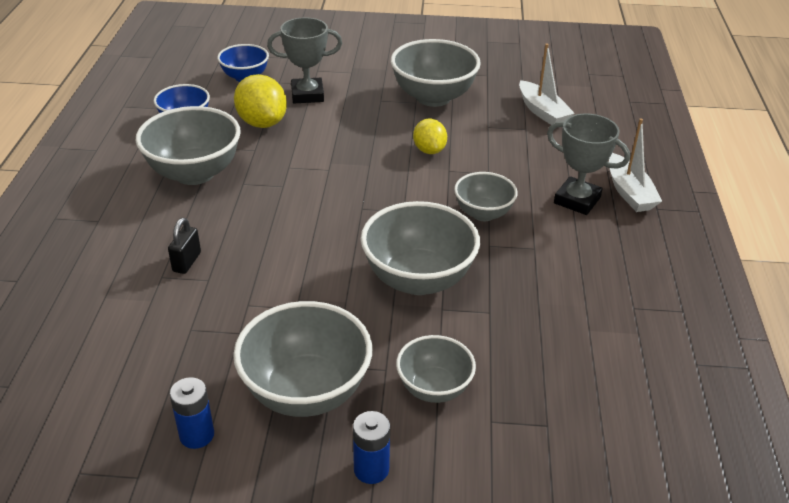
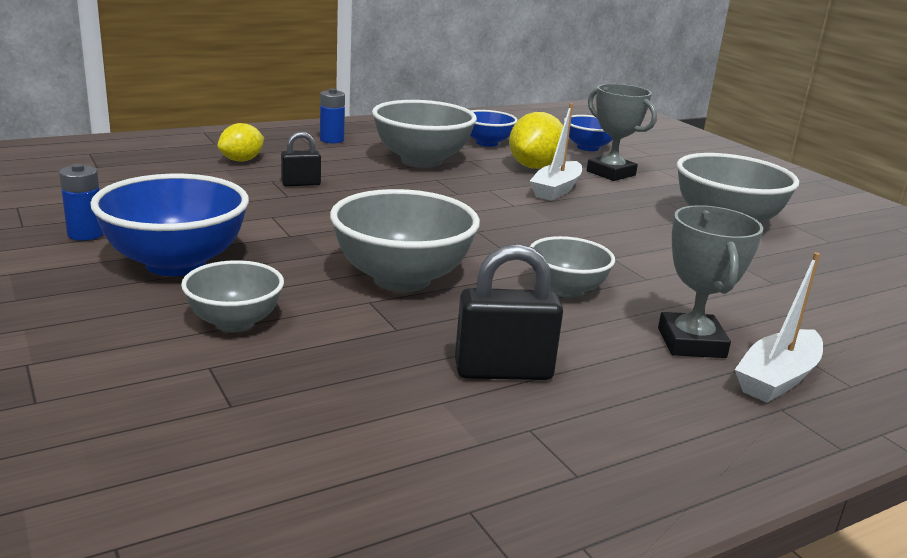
camera: 55 degrees right, 15 degrees down
(306, 392) = (176, 263): grey bowl -> blue bowl
(371, 469) = (87, 315): blue battery -> blue battery (332, 140)
(429, 150) = (628, 240): yellow lemon -> yellow lemon (241, 160)
(542, 111) = (829, 286): white boat -> white boat (556, 190)
(569, 289) = (503, 371): none -> black padlock

